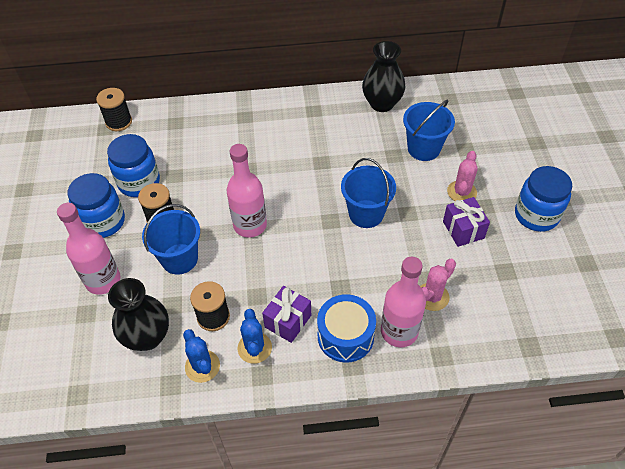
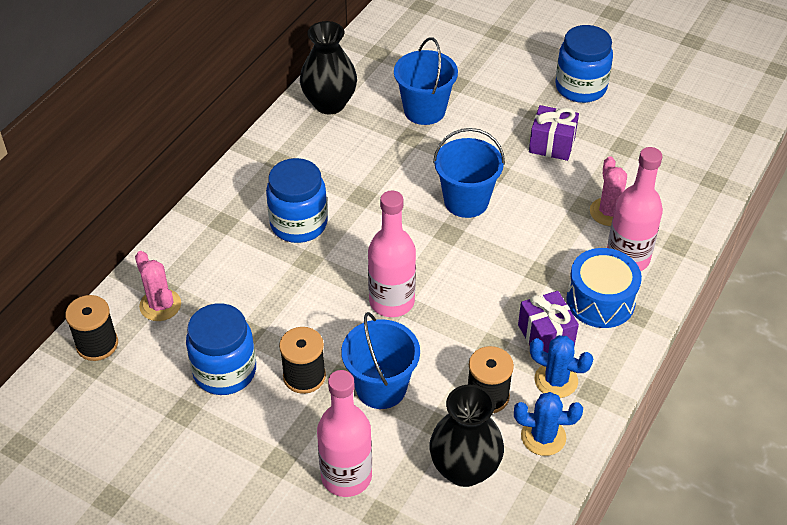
camera: 55 degrees left, 5 degrees down
(103, 222) = (254, 436): blue jar -> blue jar (298, 224)
(461, 192) = (506, 118): pink cactus -> pink cactus (160, 305)

